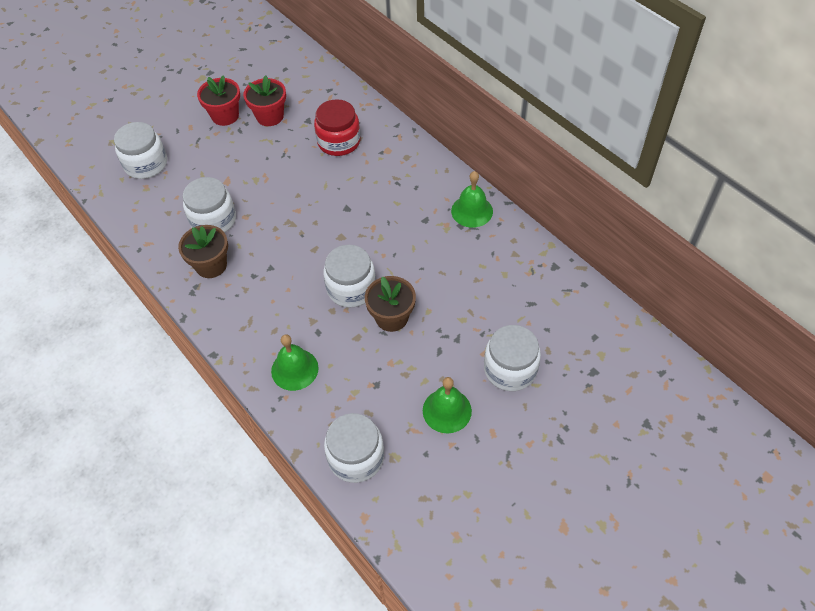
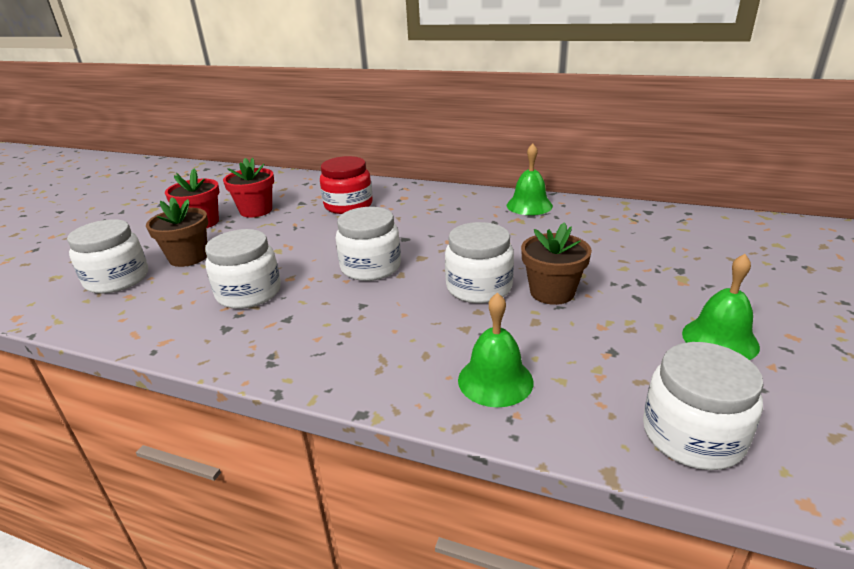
camera: 30 degrees left, 25 degrees down
(211, 265) = (278, 329): brown flower pot -> brown flower pot (188, 257)
(510, 369) = (723, 283): white jar -> white jar (371, 267)

